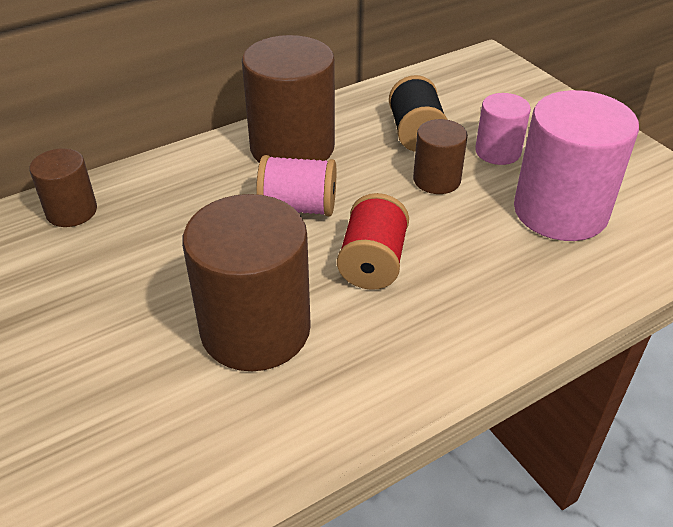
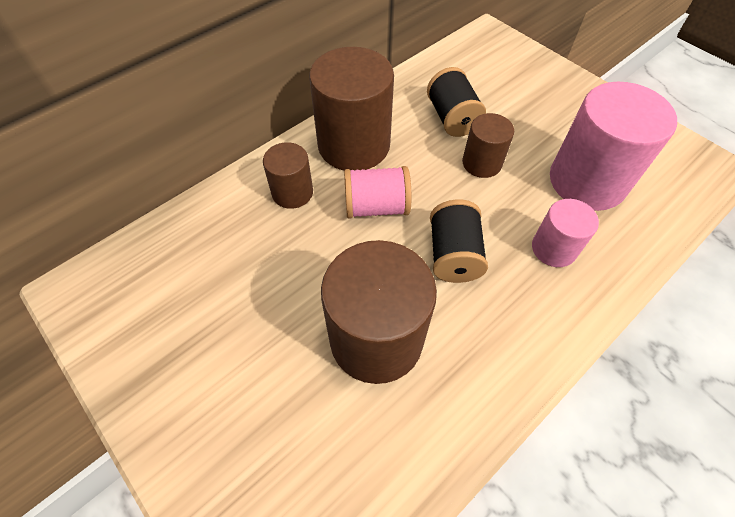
camera: 10 degrees left, 15 degrees up
(71, 211) = (181, 239): brown cylinder -> brown cylinder (292, 192)
(372, 263) = (453, 255): red spool -> black spool
(498, 152) = (522, 128): pink cylinder -> pink cylinder (553, 248)

